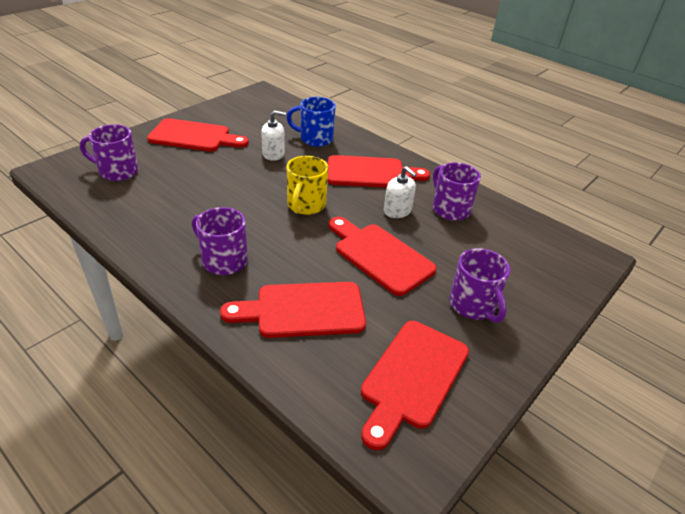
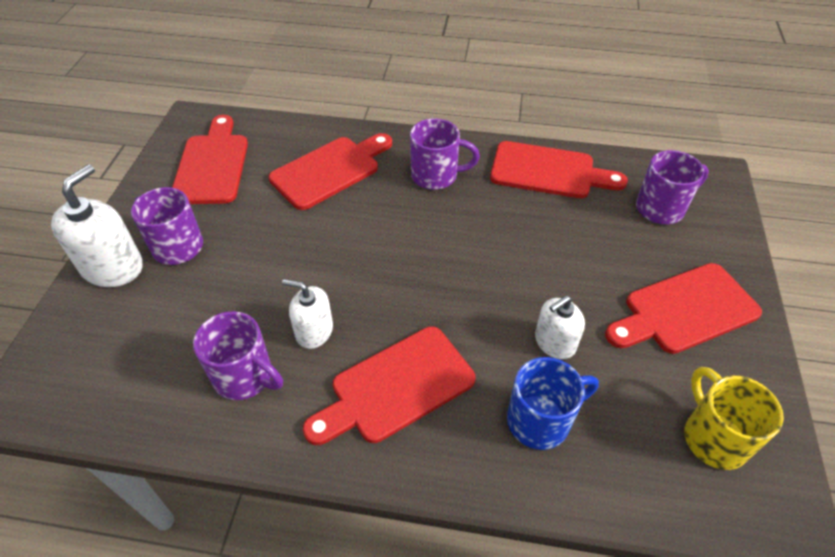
camera: 150 degrees right, 10 degrees up
(306, 205) = (427, 276): yellow mug -> yellow mug (714, 437)
(380, 256) = (297, 254): red cutting board -> red cutting board (548, 171)
(531, 313) = (112, 267): none -> white soap dispenser

